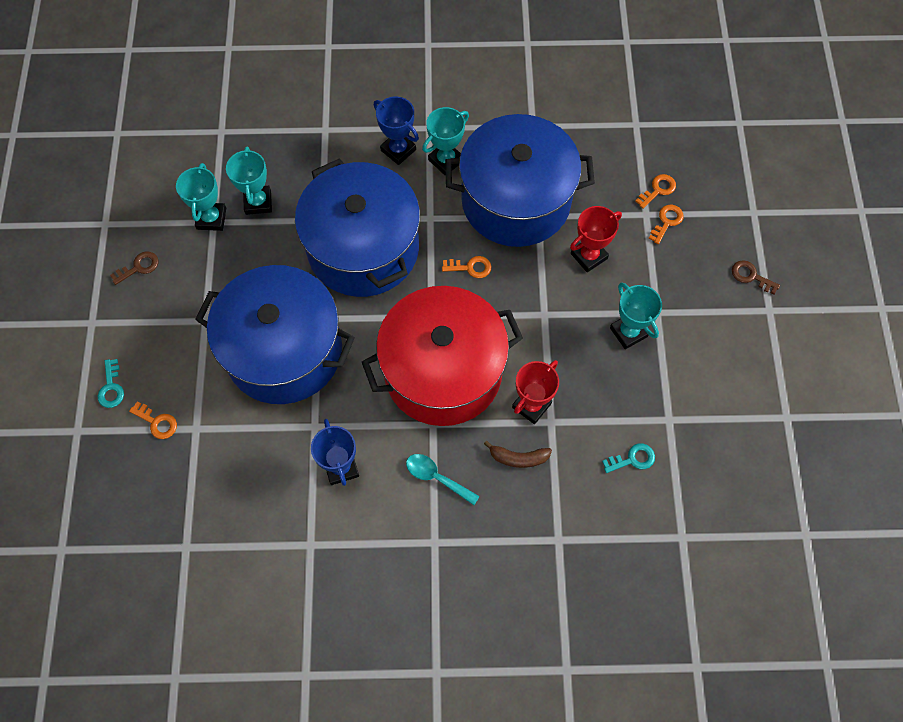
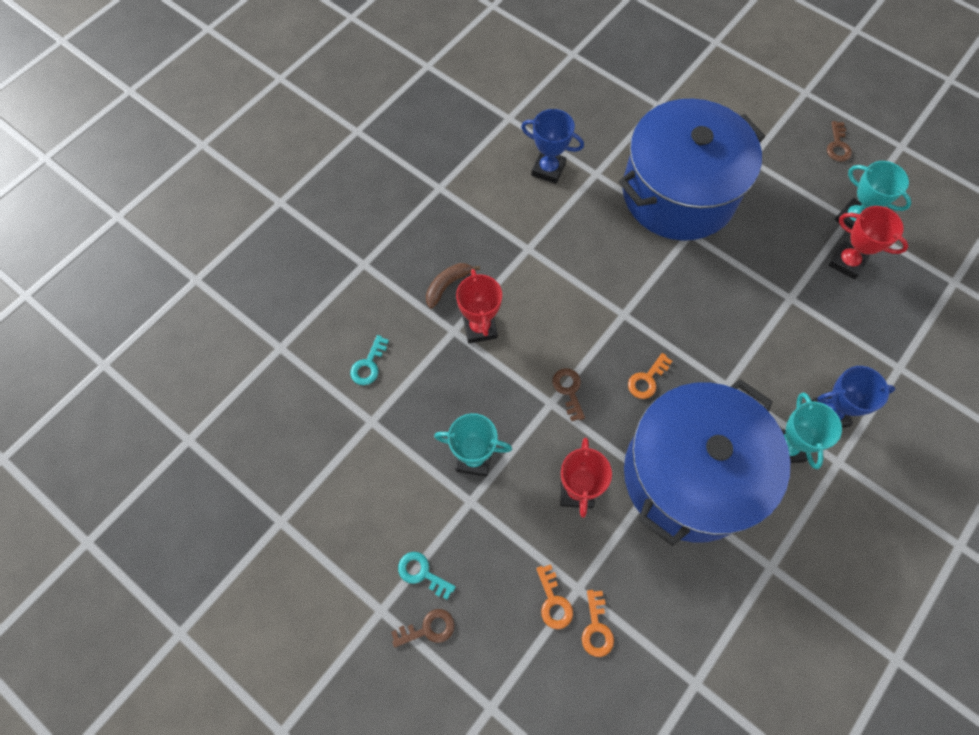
camera: 130 degrees right, 0 degrees up
(111, 388) = (736, 76): turquoise key -> turquoise key (422, 573)
(157, 422) = (683, 86): orange key -> none
(258, 202) = (846, 262): turquoise trophy -> red trophy
(363, 248) = (734, 309): blue pot -> none
(436, 477) = (484, 221): turquoise spoon -> none
(443, 371) = (566, 287): red pot -> none
(524, 310) = (569, 390): none -> brown key

